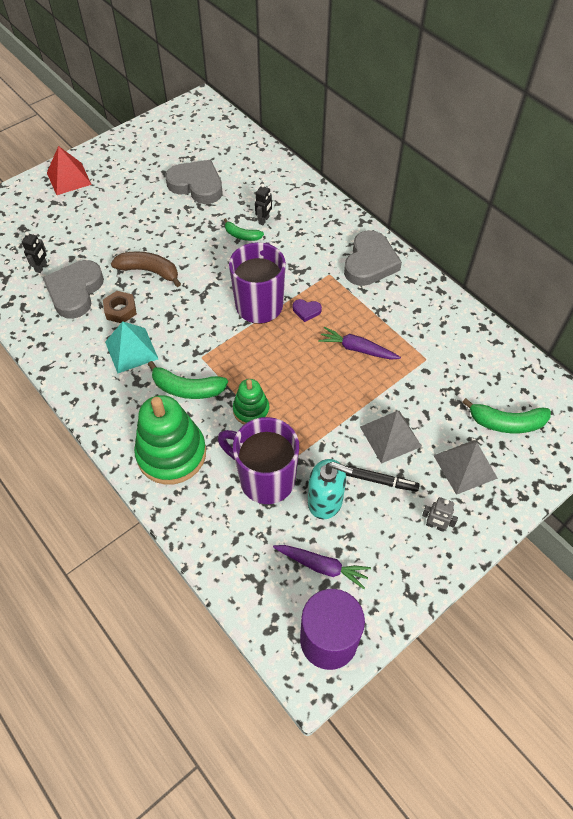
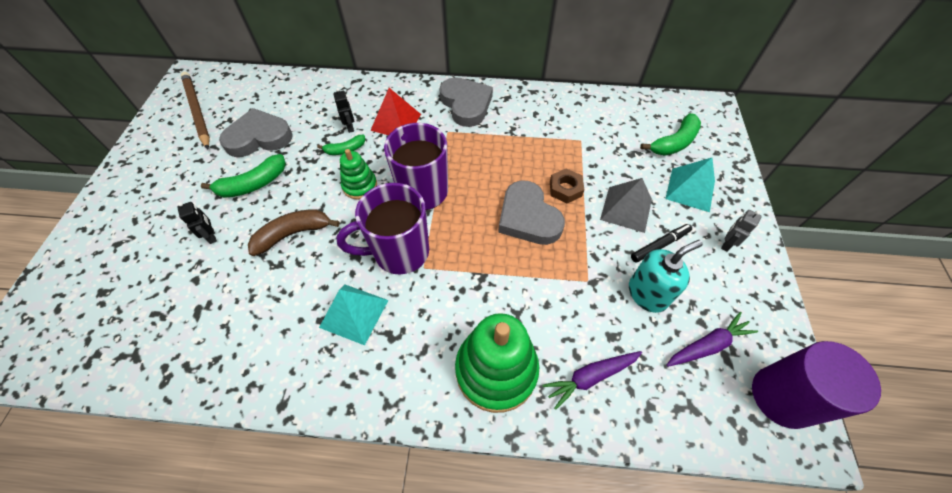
camera: 45 degrees left, 0 degrees up
(41, 267) = (169, 313): black robot -> black robot (212, 236)
(69, 178) = (112, 212): red pyramid -> red pyramid (396, 122)
(75, 291) = (234, 307): grey heart -> grey heart (528, 217)
(120, 310) = (302, 287): brown nut -> brown nut (565, 189)
(178, 137) = (197, 111): none -> brown pencil
(187, 388) = (443, 303): green banana -> green banana (253, 184)
(251, 410) = (514, 275): green stacking toy -> green stacking toy (360, 186)
(265, 478) = (589, 318): purple mug -> purple mug (399, 252)
(306, 311) = (463, 168): purple heart -> none
(357, 349) = (530, 168): purple carrot -> purple carrot (590, 377)
(435, 526) = (726, 244): grey robot -> grey robot turned 150 degrees clockwise
(465, 466) = (690, 189): grey pyramid -> turquoise pyramid

